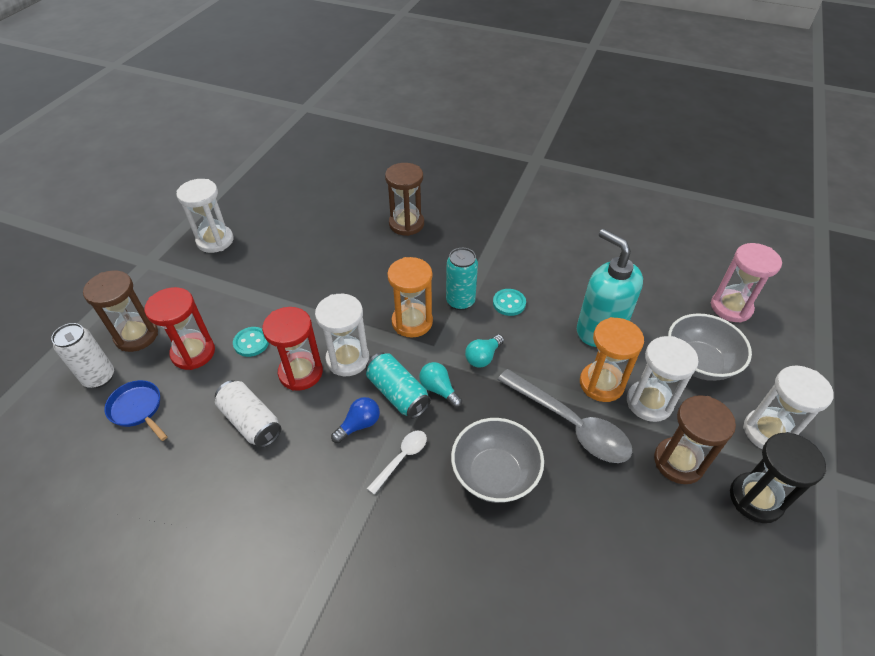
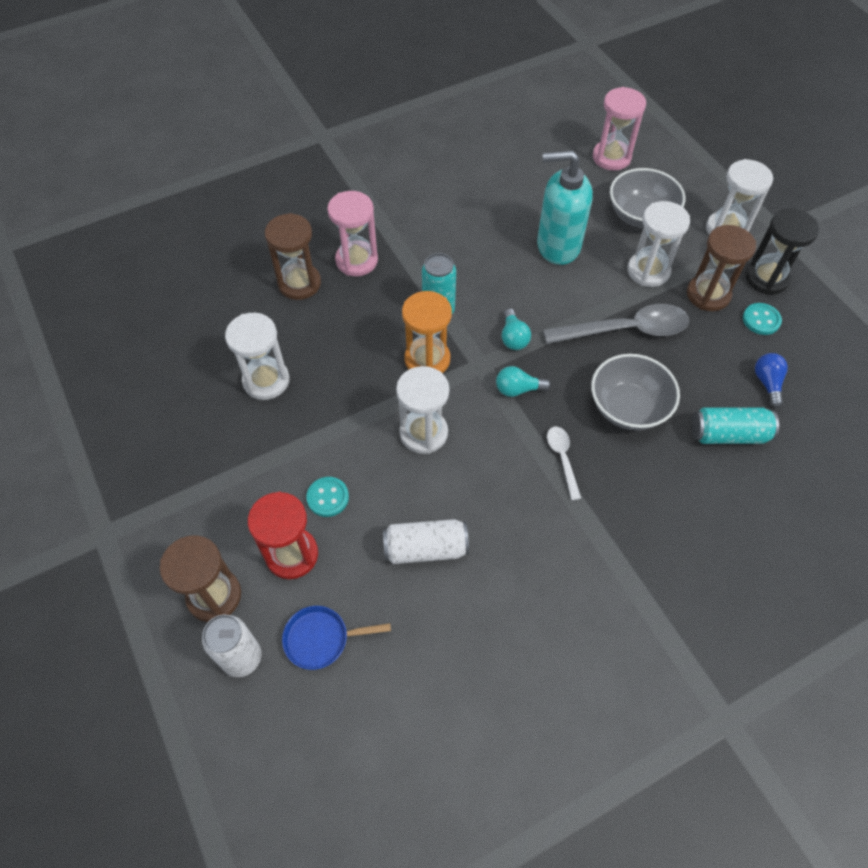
camera: 50 degrees left, 10 degrees up
(215, 241) = (141, 453): white hourglass -> white hourglass (266, 381)
(301, 373) = (404, 478): red hourglass -> none
(359, 425) = (503, 468): blue light bulb -> blue light bulb (767, 383)
(398, 393) = (496, 420): turquoise can -> turquoise can (728, 434)
(455, 237) = (356, 260): none -> pink hourglass
(509, 303) = (474, 280): turquoise button -> turquoise button (761, 320)
(601, 384) = (607, 284): orange hourglass -> none

